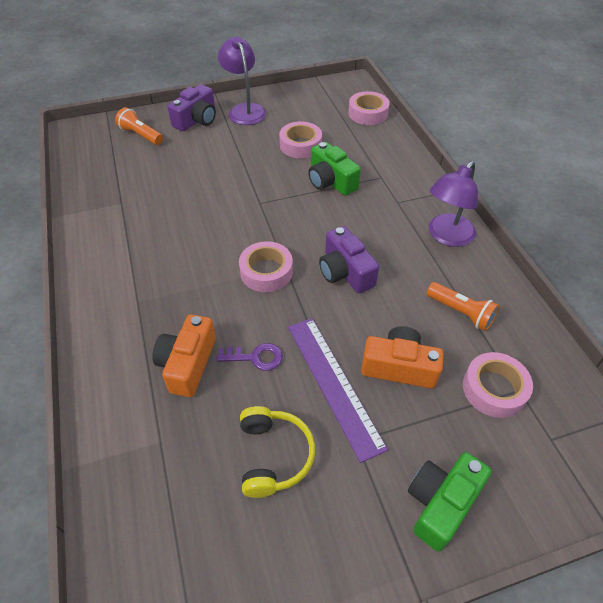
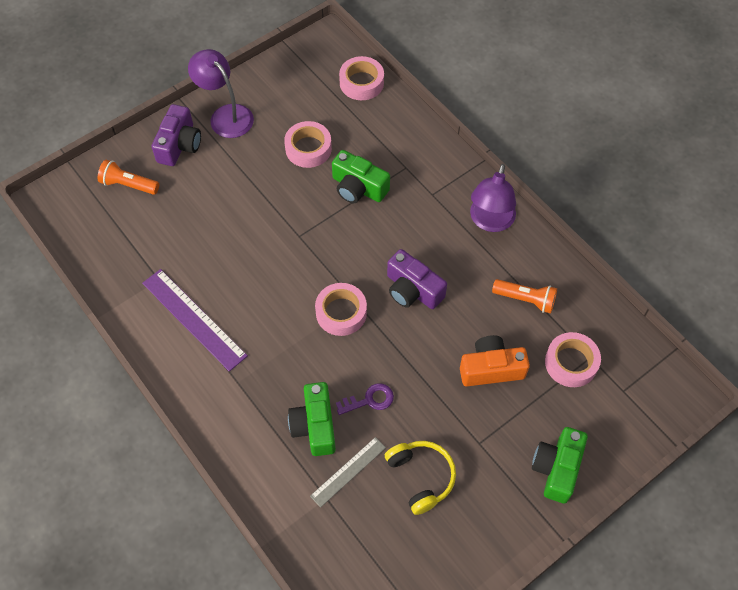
camera: 20 degrees left, 10 degrees up
(188, 364) = (315, 425): orange camera -> green camera
(197, 421) = (348, 471): none -> grey ruler
(334, 384) = (444, 402): purple ruler -> purple ruler (194, 319)

